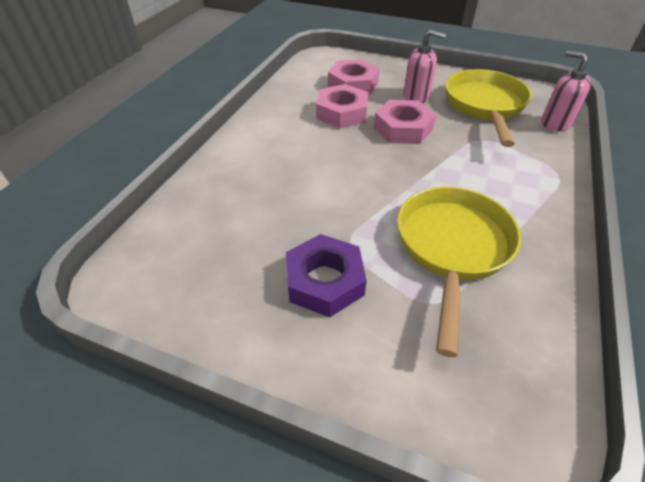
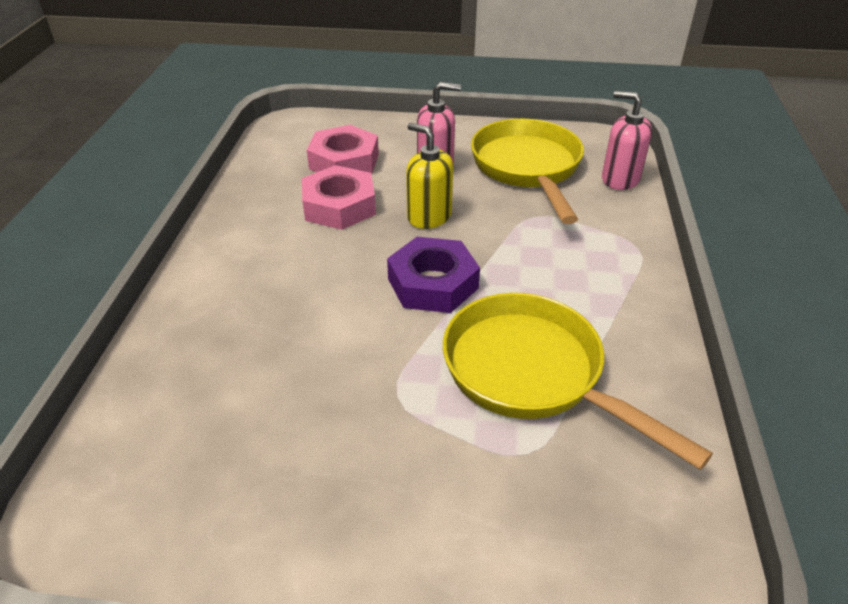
camera: 15 degrees left, 5 degrees down
(324, 281) = (377, 454): purple nut -> purple nut (432, 283)
(403, 128) = (429, 216): pink nut -> yellow soap dispenser
(452, 248) = (532, 374): yellow pan -> yellow pan turned 45 degrees counterclockwise

